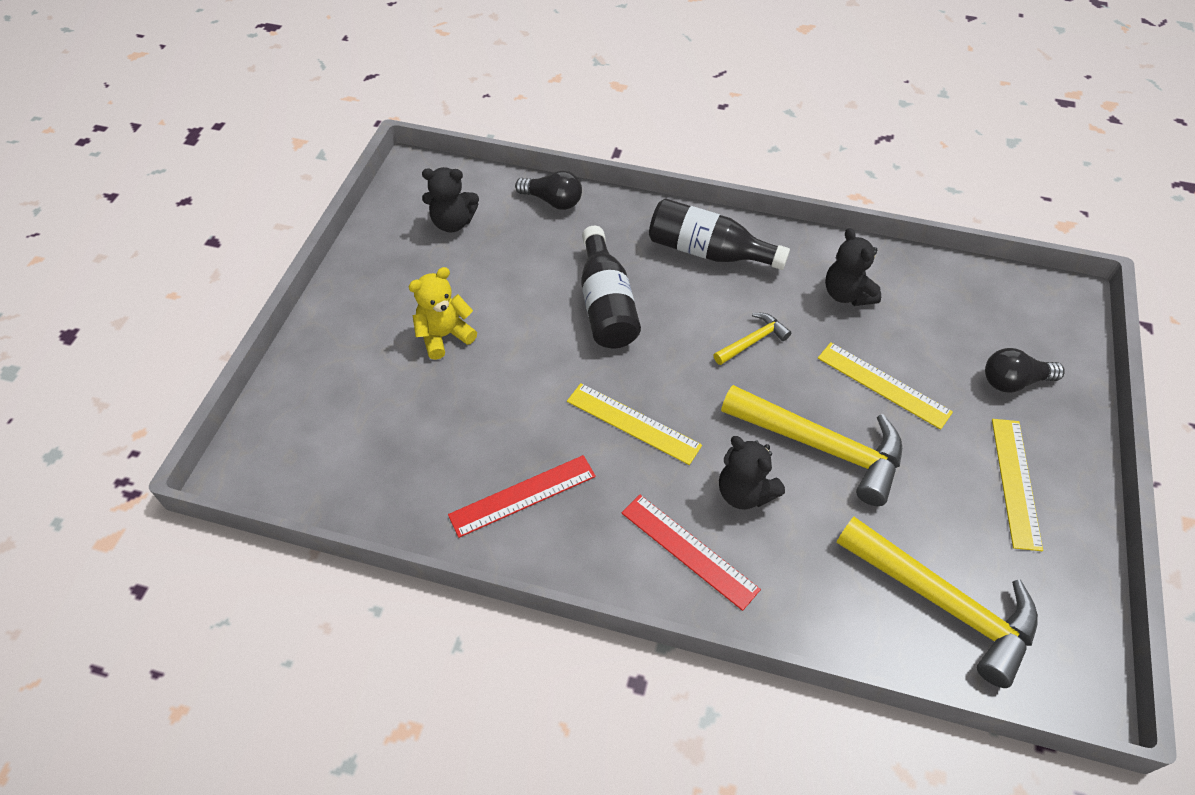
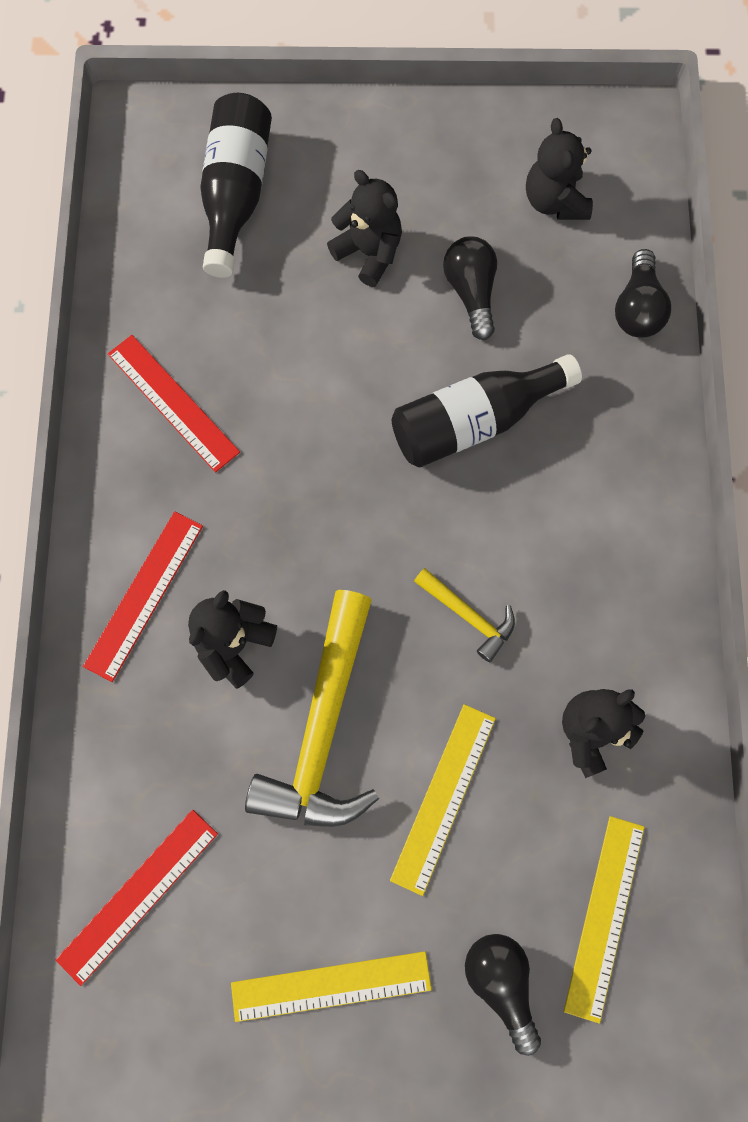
camera: 75 degrees right, 20 degrees up
(444, 336) = (369, 252): yellow teddy bear -> black teddy bear
(504, 283) = (471, 292): none -> black light bulb
(633, 423) = (299, 496): yellow ruler -> yellow ruler (604, 917)
(708, 252) = (610, 529): black bottle -> black bottle (236, 194)
(943, 603) = (138, 895): yellow hammer -> red ruler

